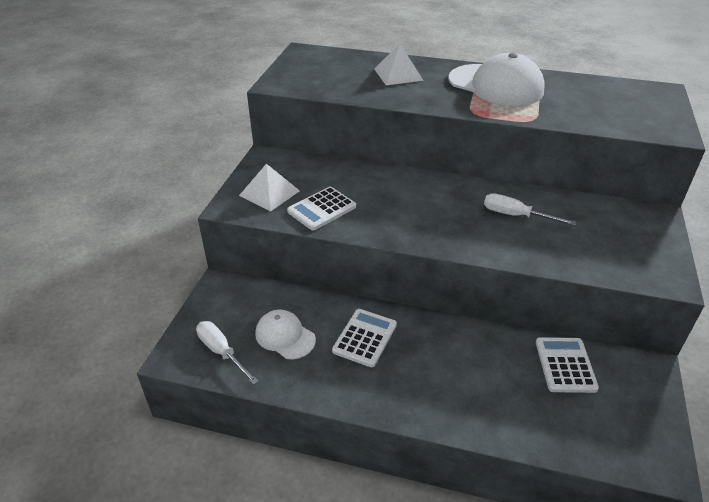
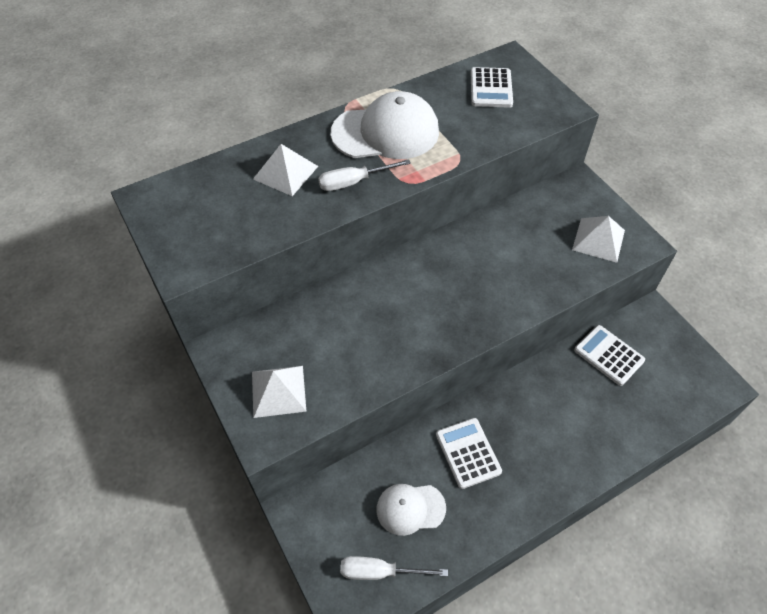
camera: 45 degrees left, 15 degrees up
(322, 209) = (347, 371): white calculator -> white calculator (491, 88)
(516, 215) = (497, 256): white screwdriver -> white screwdriver (354, 182)
(626, 254) = (598, 240): none -> white pyramid

